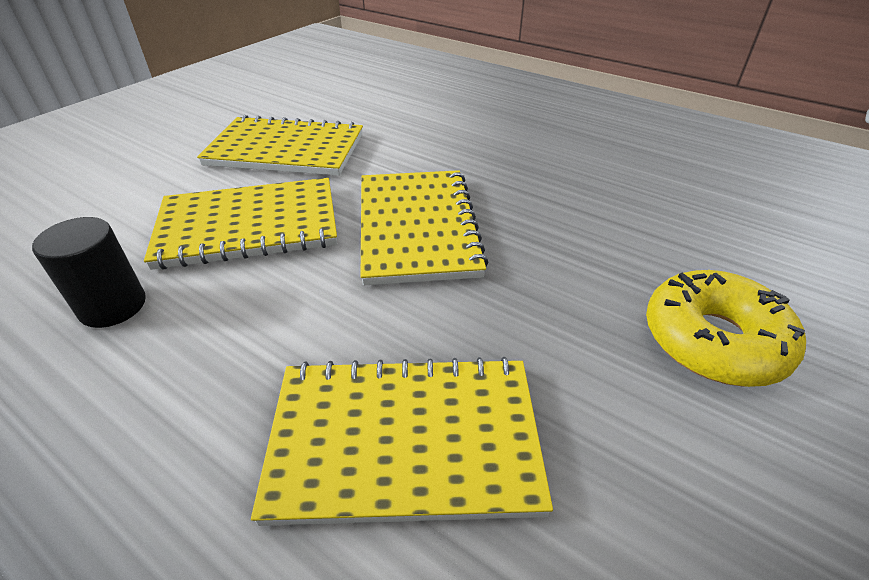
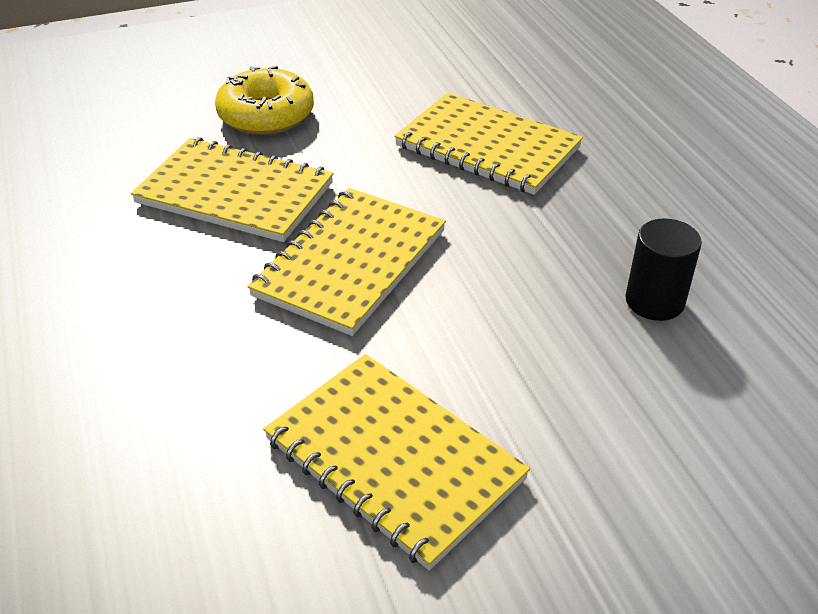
camera: 145 degrees left, 0 degrees up
(249, 226) = (507, 337): yellow notebook -> yellow notebook (235, 193)

